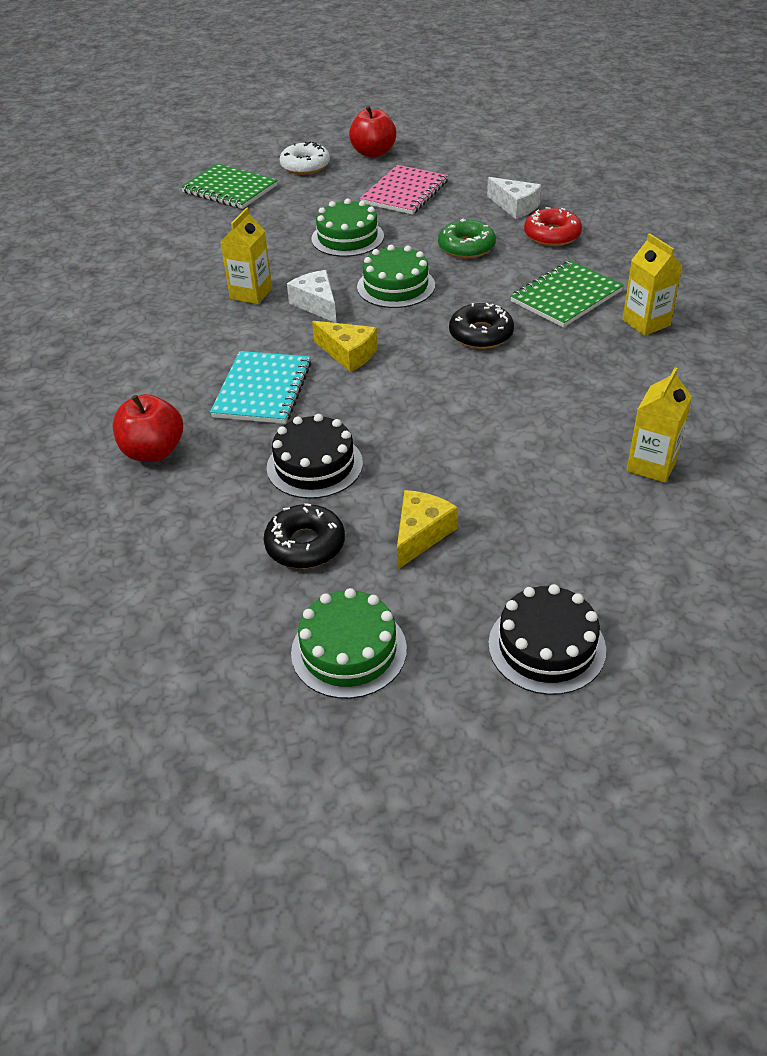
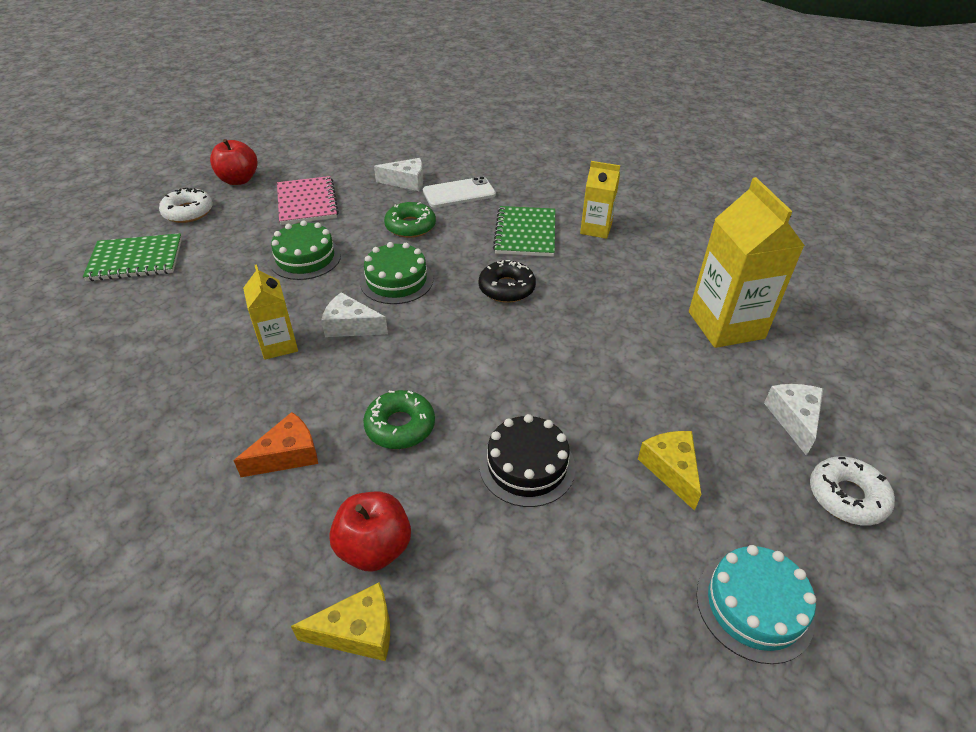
camera: 45 degrees left, 0 degrees up
(171, 368) = (287, 455): none -> orange cheese
(262, 390) = (400, 426): turquoise notebook -> green donut
(305, 545) = (609, 540): black donut -> none
(348, 354) = (431, 355): yellow cheese -> yellow cheese (358, 632)
(349, 650) = (754, 606): green cake -> turquoise cake
(546, 646) = (847, 496): black cake -> white donut
(552, 235) = (459, 193): red donut -> white phone
(594, 568) = (794, 419): none -> white cheese
(651, 465) = (726, 325): yellow carton -> yellow carton, size x1.75

